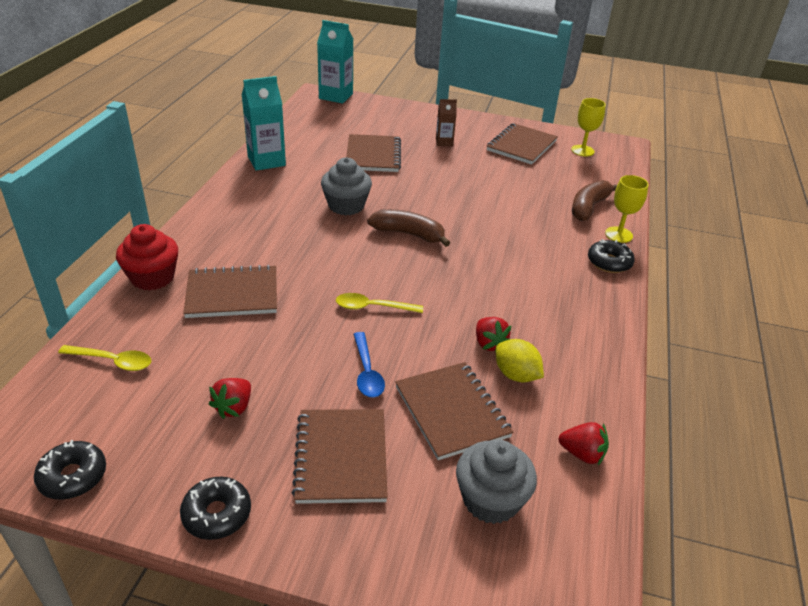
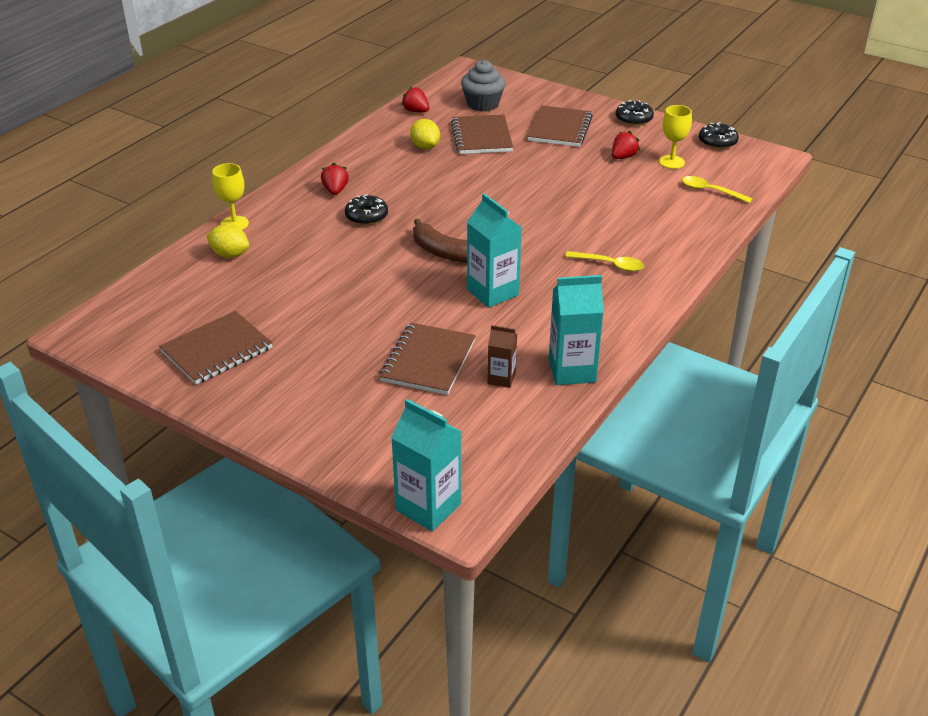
camera: 160 degrees left, 0 degrees up
(152, 277) = (693, 245): red cupcake -> none
(232, 294) = (622, 223): brown notebook -> none
(346, 205) = (493, 292): grey cupcake -> turquoise carton
(367, 372) = (528, 162): blue spoon -> none
(373, 307) = (507, 198): yellow spoon -> yellow spoon (610, 265)
(444, 142) = (317, 371): brown carton -> brown carton (501, 378)
(489, 344) = (430, 164): red strawberry -> red strawberry (335, 191)
(582, 150) = (144, 330): yellow goblet -> yellow goblet (671, 162)
(589, 207) = (230, 254): brown banana -> yellow lemon
(609, 262) = (274, 202): black donut -> black donut (366, 216)

